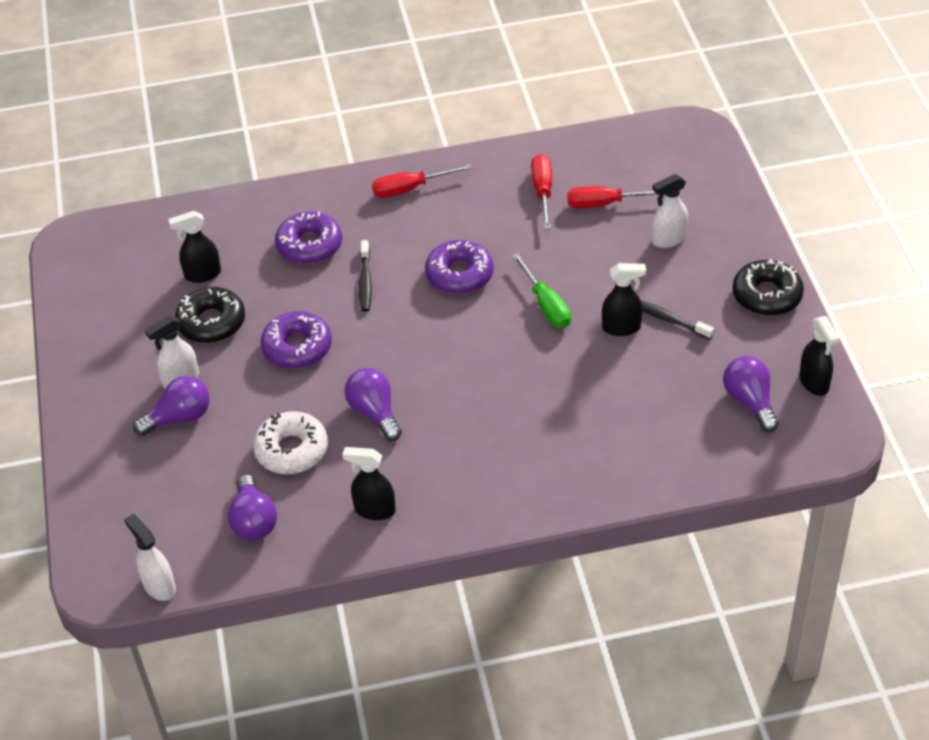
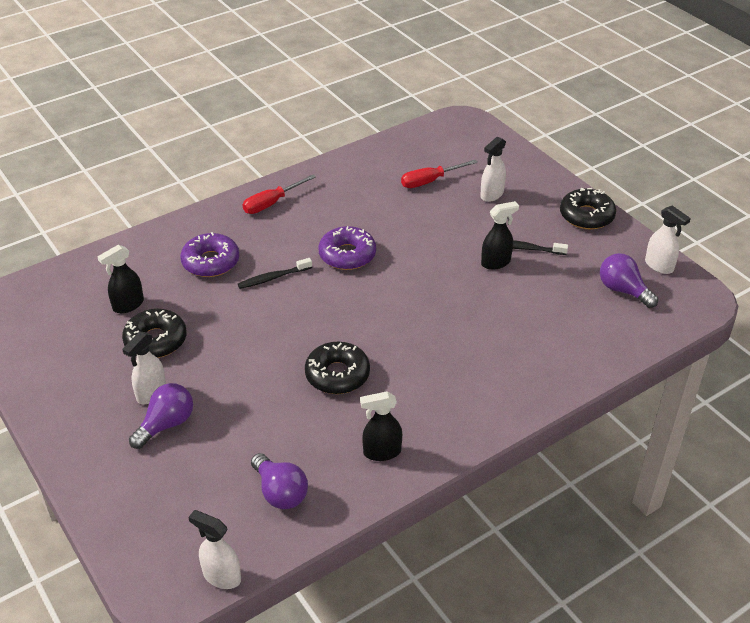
camera: 25 degrees left, 5 degrees down
(292, 450) = (282, 424): white donut -> none
(297, 347) = (242, 341): purple donut -> none
(365, 282) = (273, 278): black toothbrush -> black toothbrush turned 90 degrees clockwise
(374, 412) = (337, 375): purple light bulb -> black donut
(543, 191) = (377, 183): red screwdriver -> none
(546, 305) = (428, 260): green screwdriver -> none
(814, 383) = (659, 266): black spray bottle -> white spray bottle

